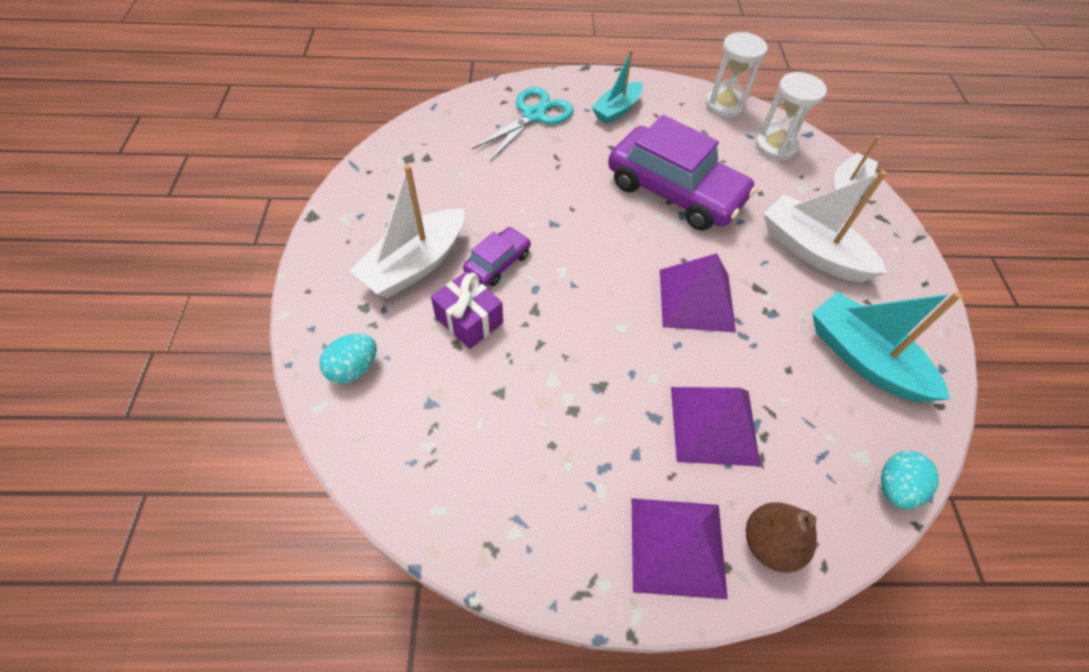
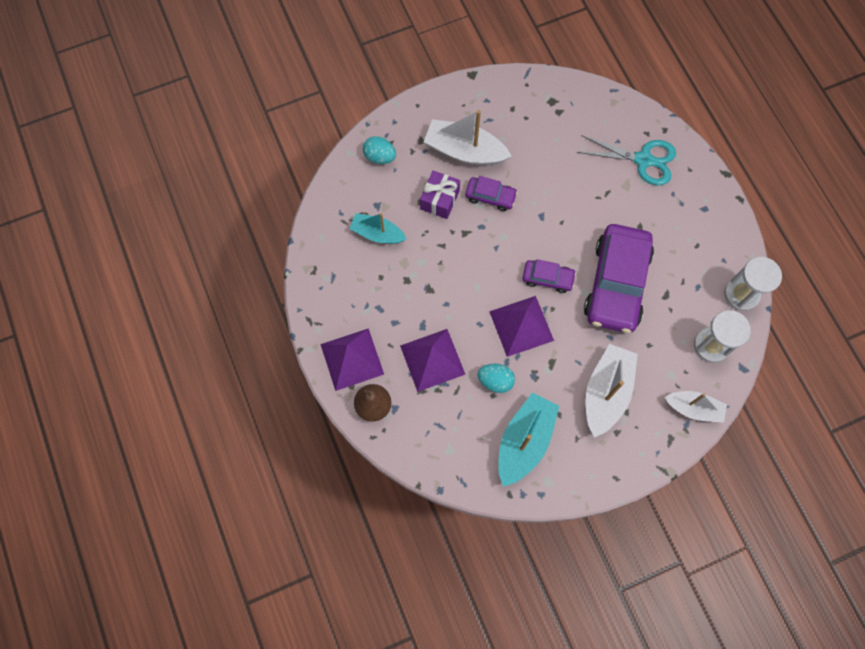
camera: 70 degrees right, 15 degrees up
(617, 110) = (685, 215): turquoise boat -> turquoise boat (377, 234)
(641, 249) = (548, 278): none -> purple car
(895, 487) = (437, 470): turquoise egg -> turquoise egg (495, 381)

